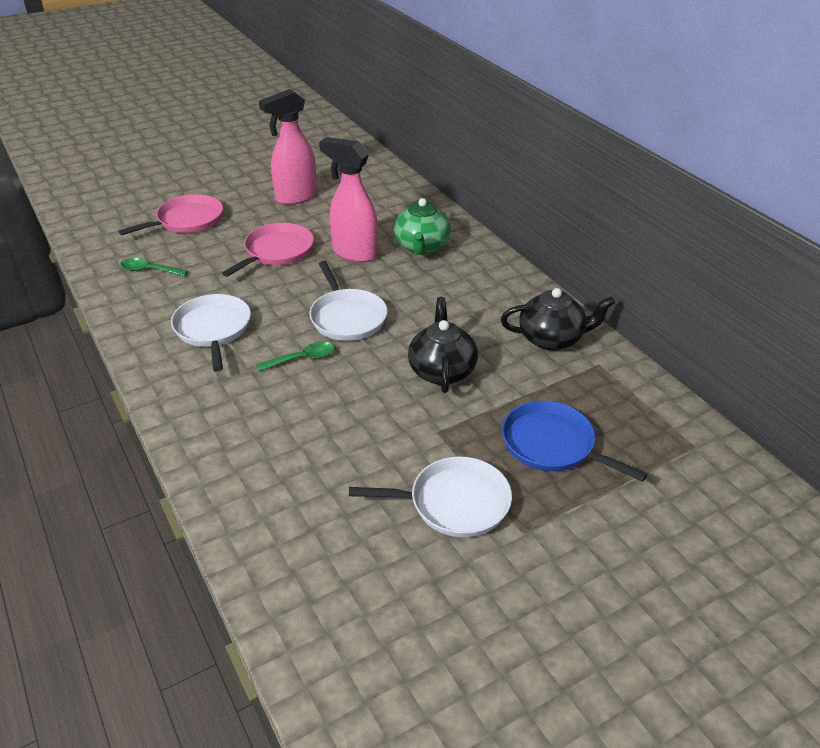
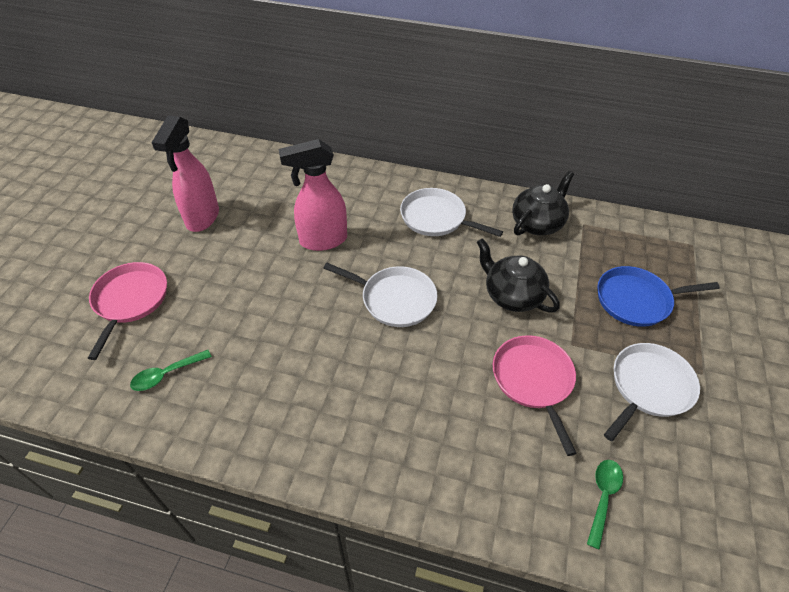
camera: 45 degrees left, 10 degrees up
(213, 329) = (309, 387): white pan -> white pan (436, 218)
(277, 251) = (258, 278): pink pan -> pink pan (533, 380)
(302, 359) = (413, 358): green spoon -> green spoon (603, 497)
(421, 246) = (363, 204): green teapot -> none

